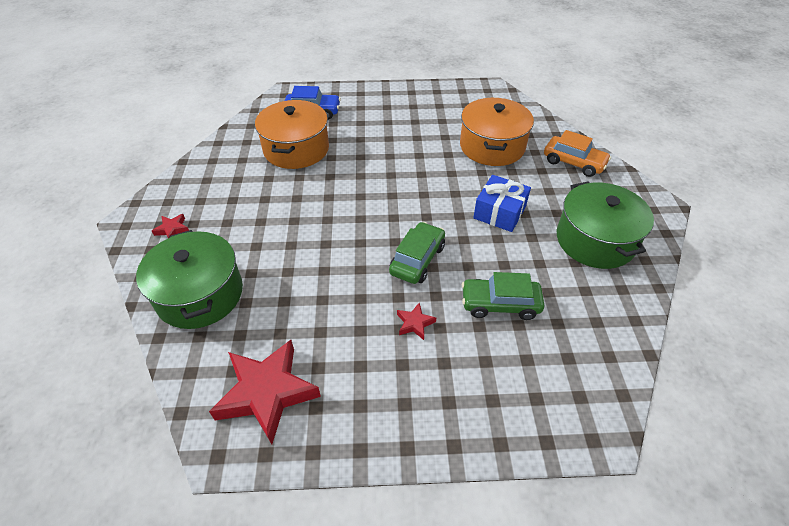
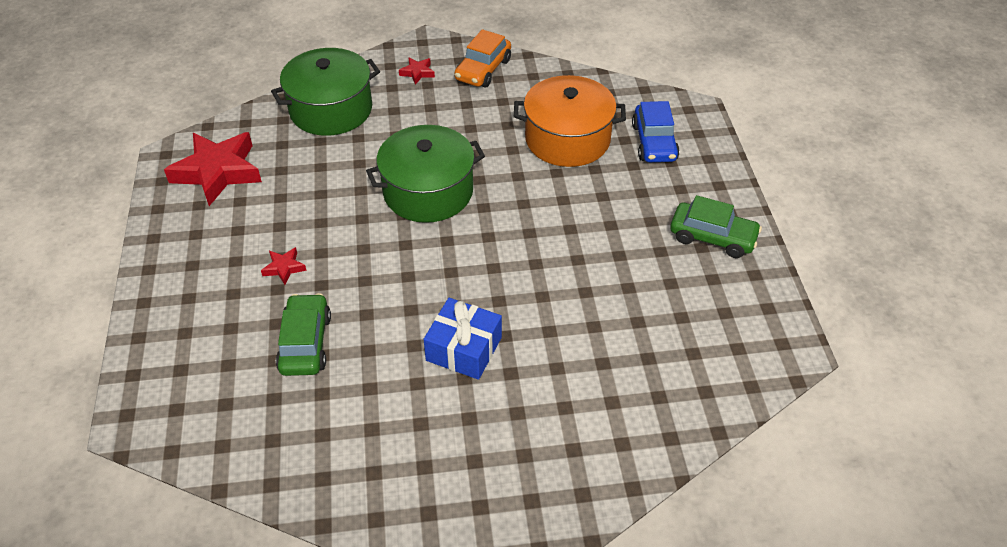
camera: 85 degrees right, 0 degrees up
(417, 259) = (376, 266): green car -> green car (712, 237)
(492, 146) = (615, 345): orange pot -> none
(573, 162) = (592, 454): orange car -> orange car (483, 70)
(595, 240) = (413, 459): green pot -> green pot (428, 191)

